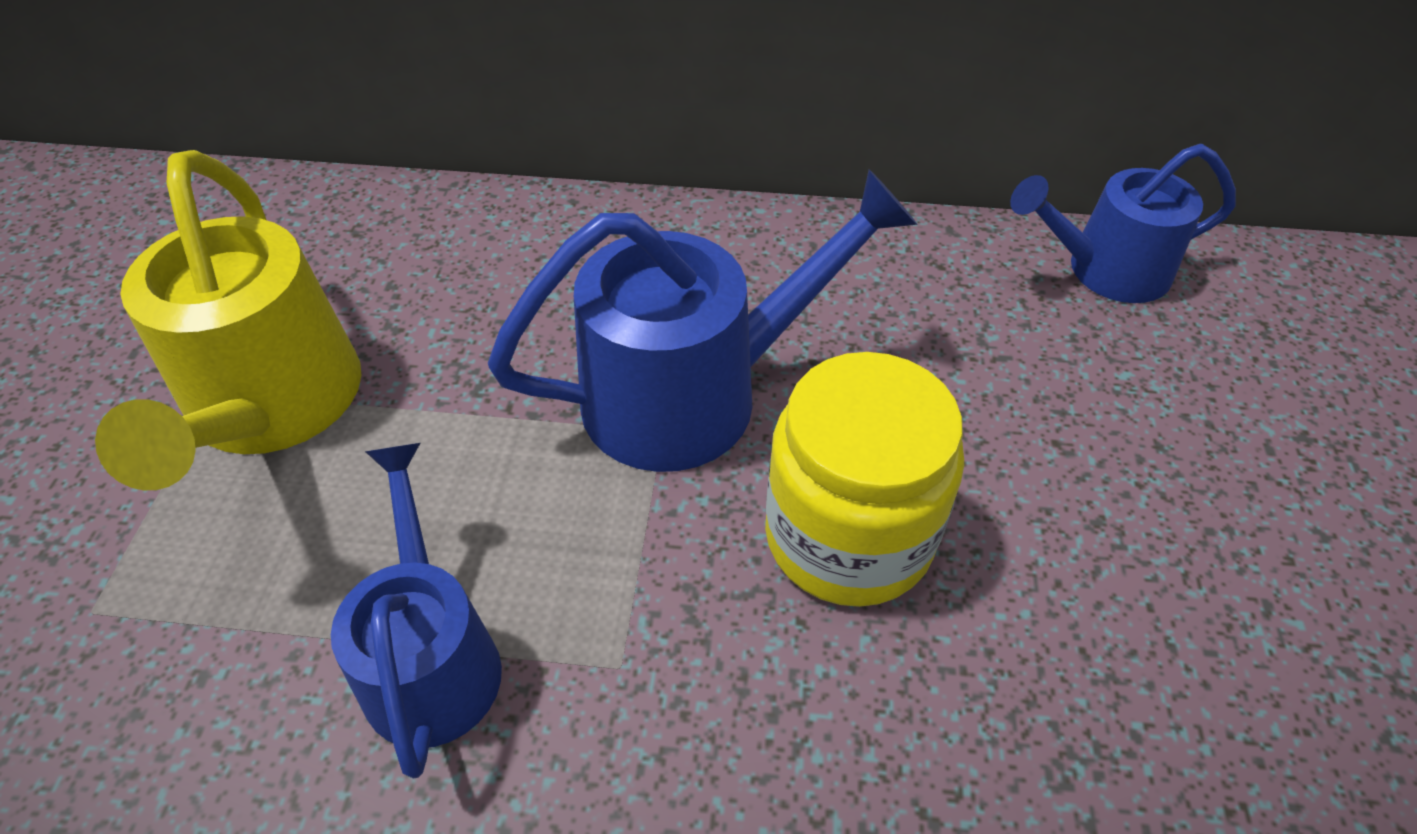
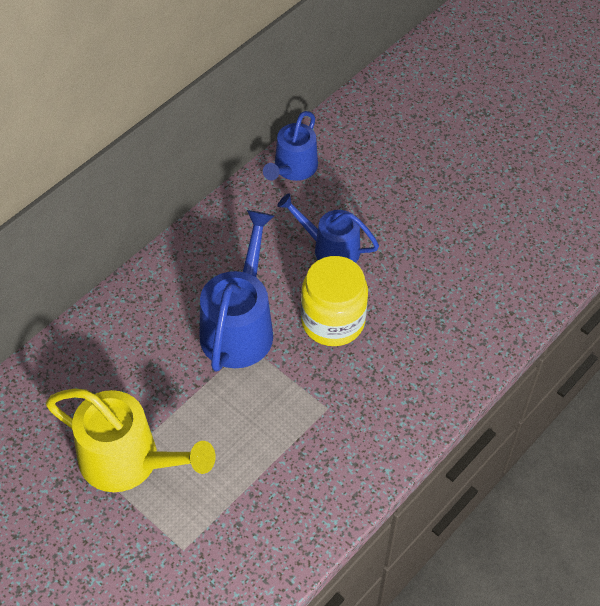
camera: 55 degrees left, 5 degrees up
(431, 656) = (283, 456): blue watering can -> blue watering can (330, 248)

